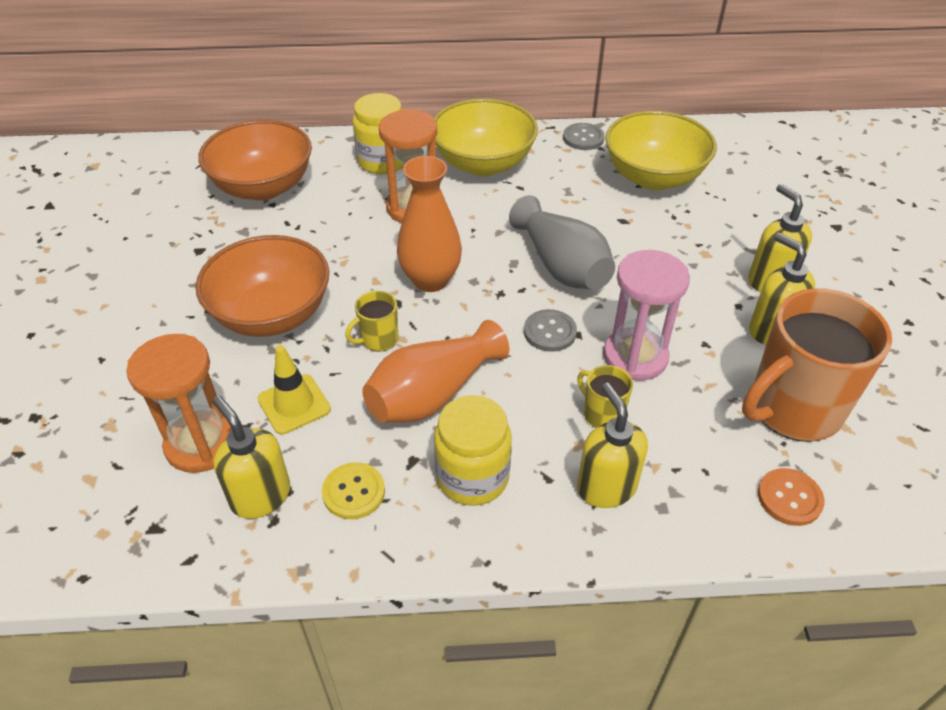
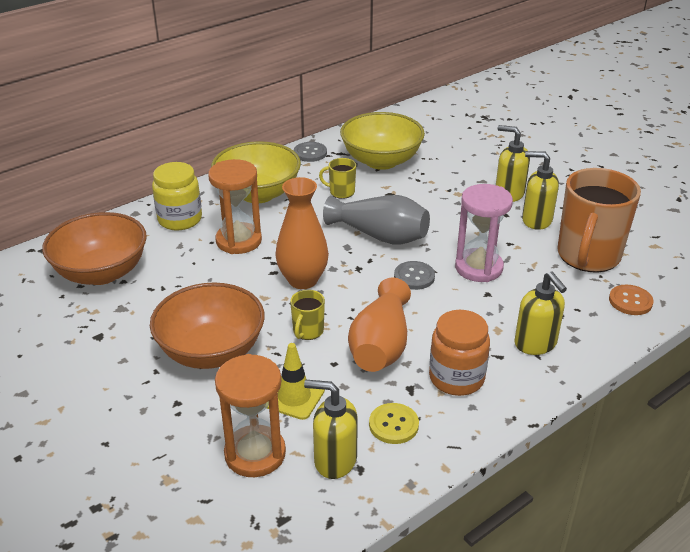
camera: 35 degrees left, 10 degrees down
(472, 477) = (456, 378): yellow jar -> orange jar
(602, 414) = (493, 307): yellow mug -> yellow mug (341, 192)
(606, 487) = (535, 344): yellow soap dispenser -> yellow soap dispenser turned 150 degrees counterclockwise

